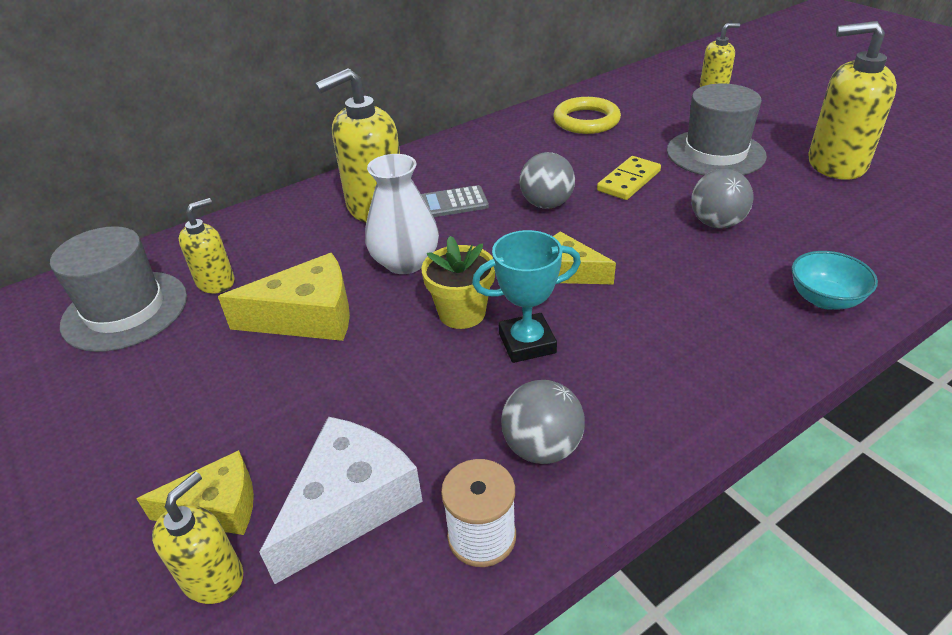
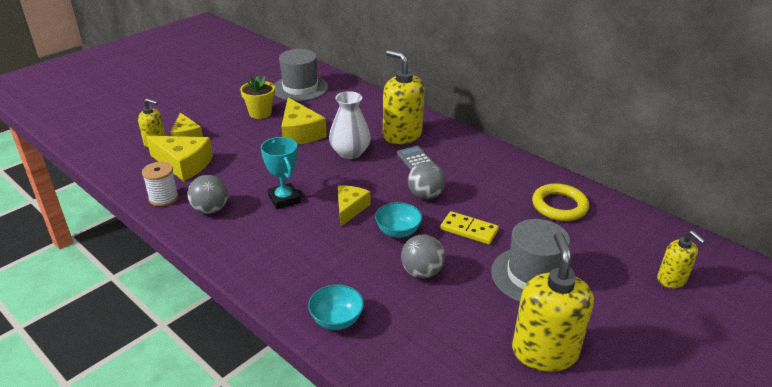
camera: 75 degrees right, 5 degrees down
(216, 282) = (324, 104): yellow soap dispenser -> none
(350, 505) = (183, 164): white cheese -> yellow cheese
(462, 313) = (307, 176): yellow flower pot -> yellow flower pot (260, 113)
(629, 233) = (398, 231): none -> turquoise bowl

